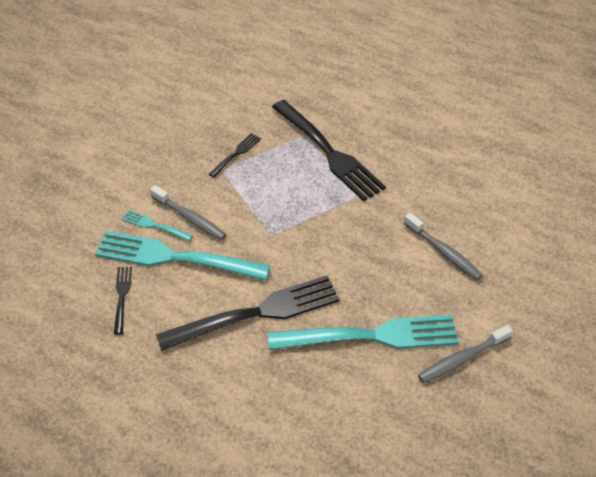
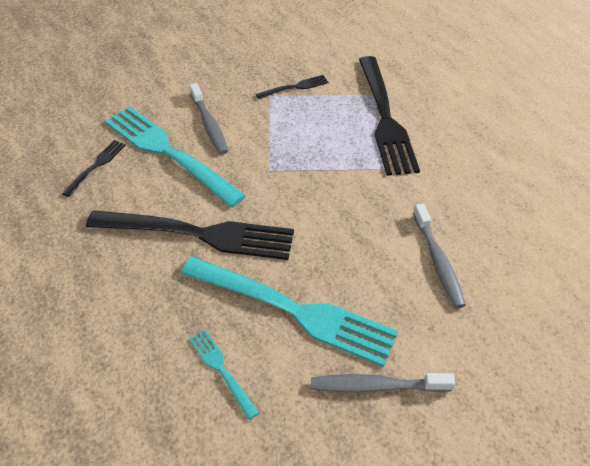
camera: 30 degrees right, 0 degrees up
(154, 226) = (174, 119): turquoise fork -> turquoise fork (221, 370)

